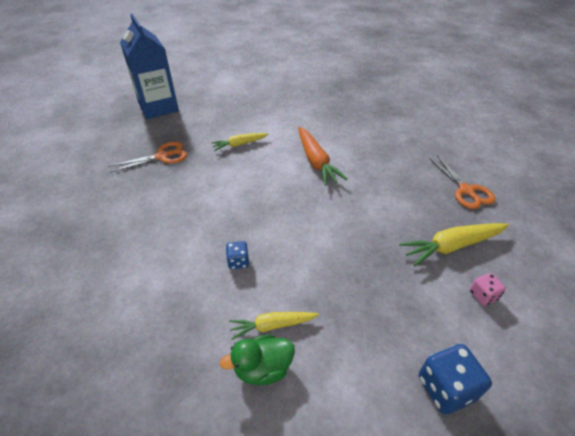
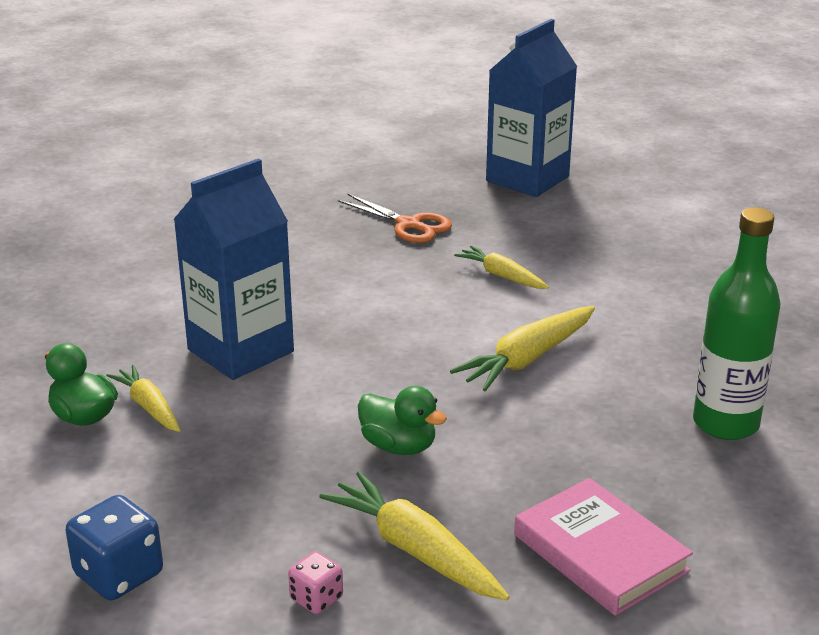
camera: 65 degrees right, 15 degrees down
(238, 262) = (240, 351): blue dice -> blue carton
(316, 161) = (527, 359): orange carrot -> yellow carrot
(366, 225) = (399, 446): none -> green duck
(391, 130) = (725, 423): none -> green bottle
(466, 190) = (600, 553): orange scissors -> pink book

